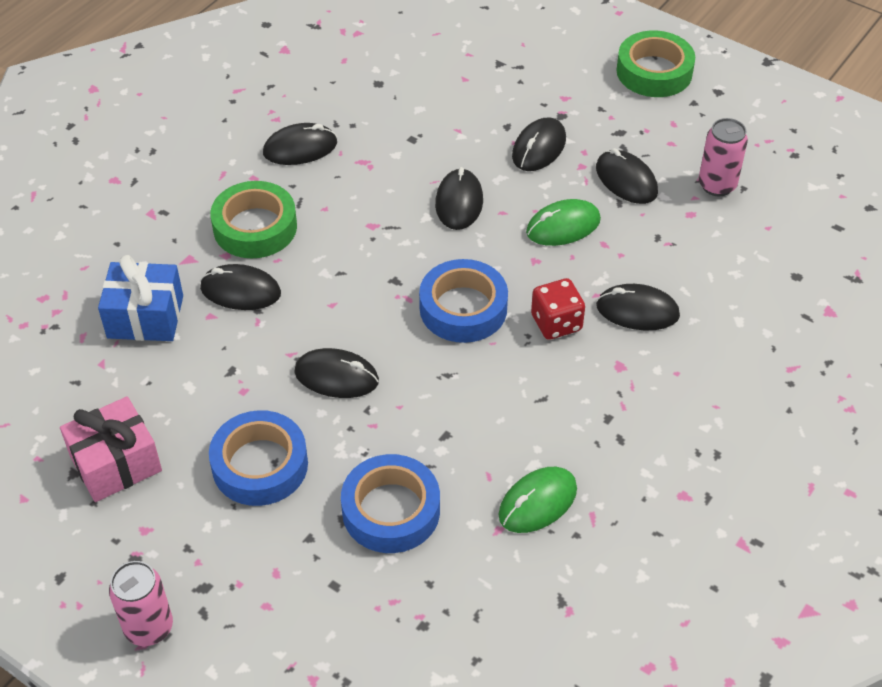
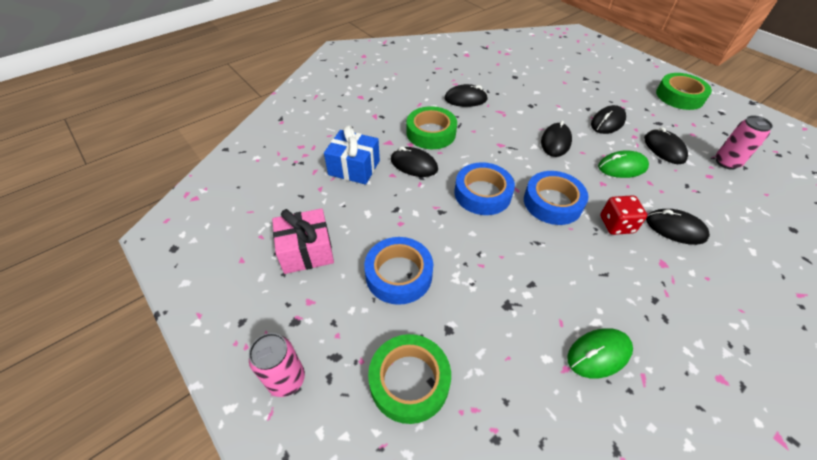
camera: 15 degrees right, 0 degrees up
(306, 591) = (409, 381): none -> green tape
(336, 376) = (462, 227): black mouse -> none
(391, 510) = (484, 331): blue tape -> blue tape (482, 193)

